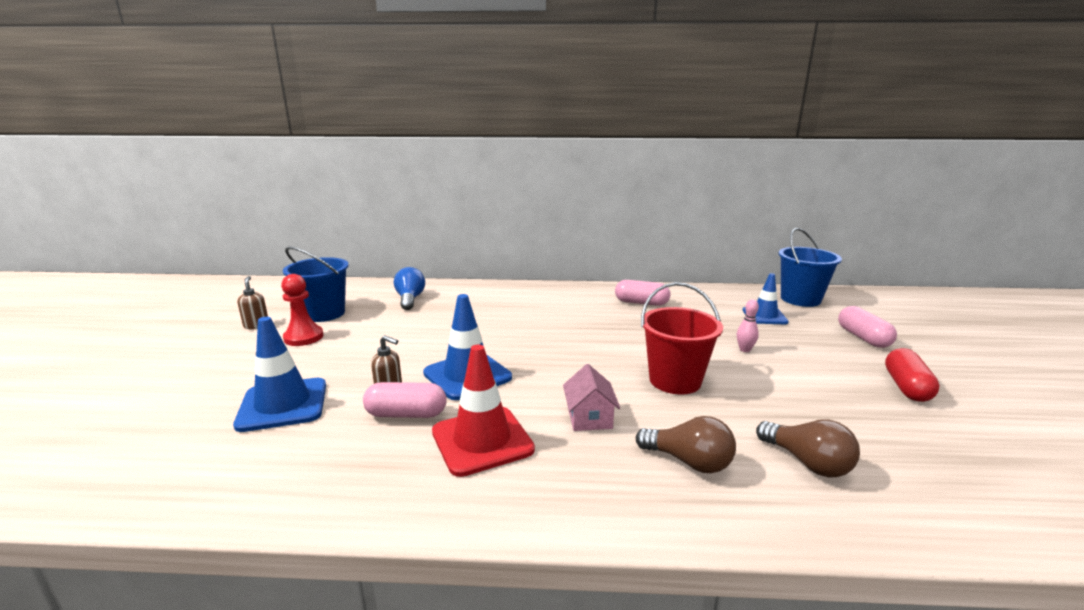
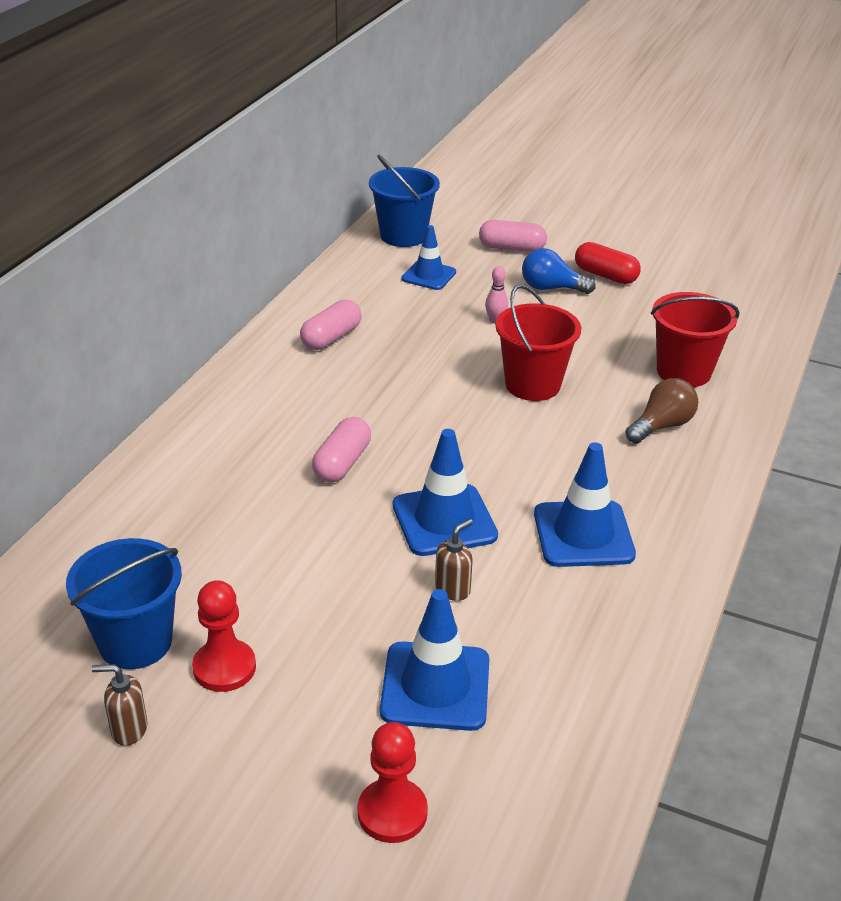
camera: 70 degrees left, 15 degrees up
(162, 411) = (392, 812): none -> red pawn
(406, 414) = (509, 581): pink capsule -> pink capsule (342, 463)
(410, 299) = (149, 537): blue light bulb -> blue light bulb (551, 288)
(482, 440) = (583, 534): red traffic cone -> blue traffic cone
(589, 417) = (574, 457): pink house -> none
(807, 463) = (683, 372): brown light bulb -> red bucket

